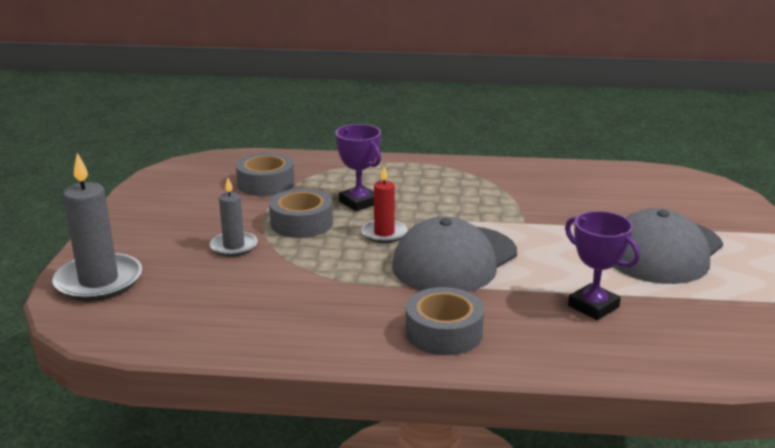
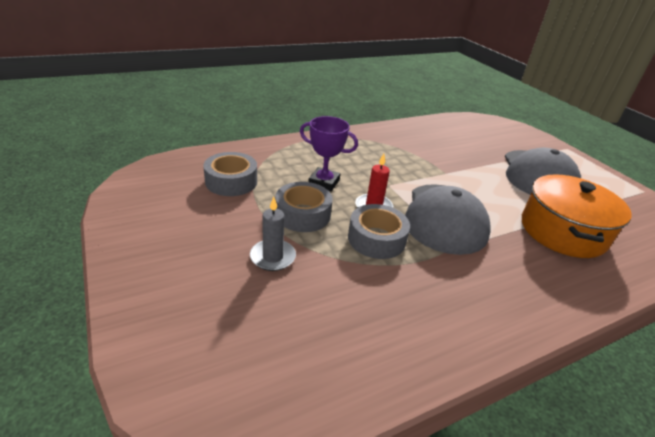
camera: 35 degrees left, 10 degrees up
(99, 281) = (179, 351): grey candle -> none
(444, 332) = (518, 290): grey tape -> grey tape (376, 239)
(593, 306) = (562, 231): purple trophy -> orange pot

